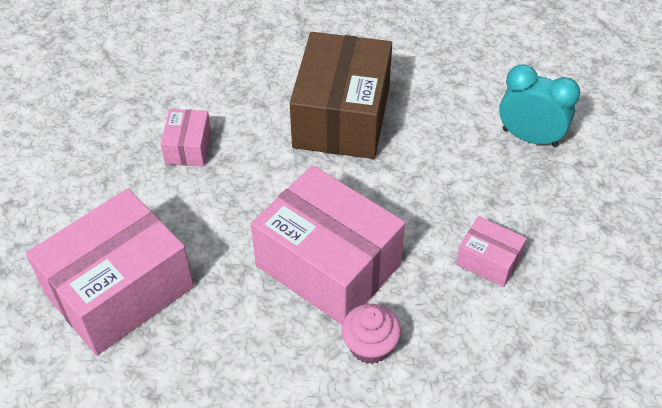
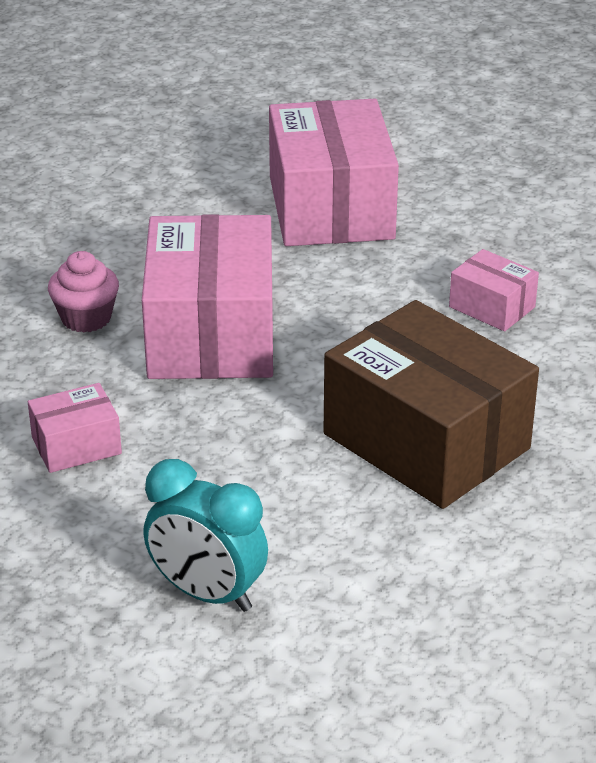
camera: 125 degrees right, 15 degrees down
(328, 265) = (211, 334): pink box -> pink box turned 75 degrees counterclockwise
(529, 137) = (207, 593): turquoise clock -> turquoise clock turned 60 degrees clockwise

